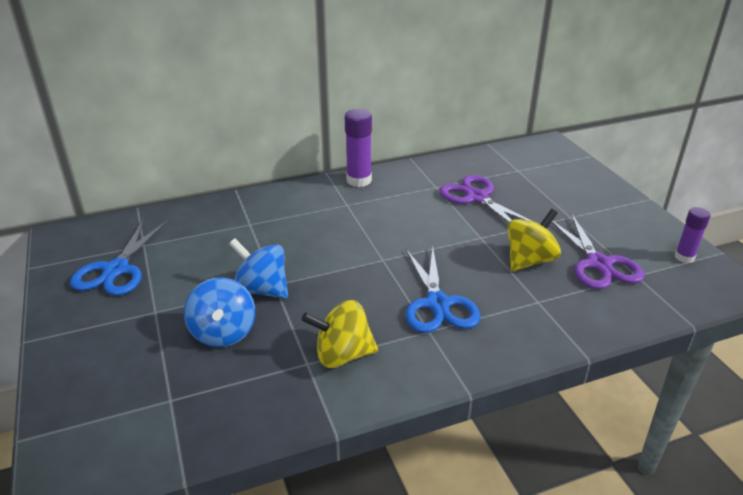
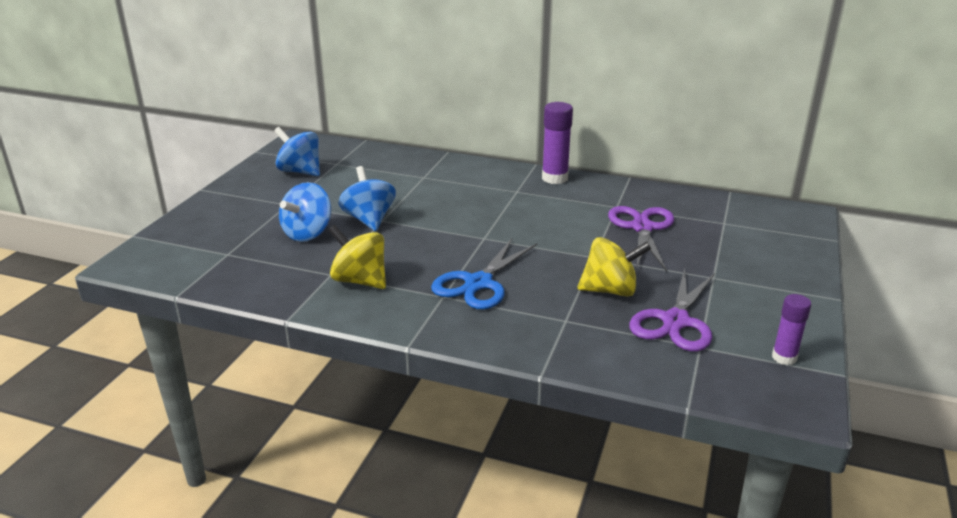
camera: 40 degrees right, 5 degrees down
(116, 270) = (300, 171): blue scissors -> blue spinning top

